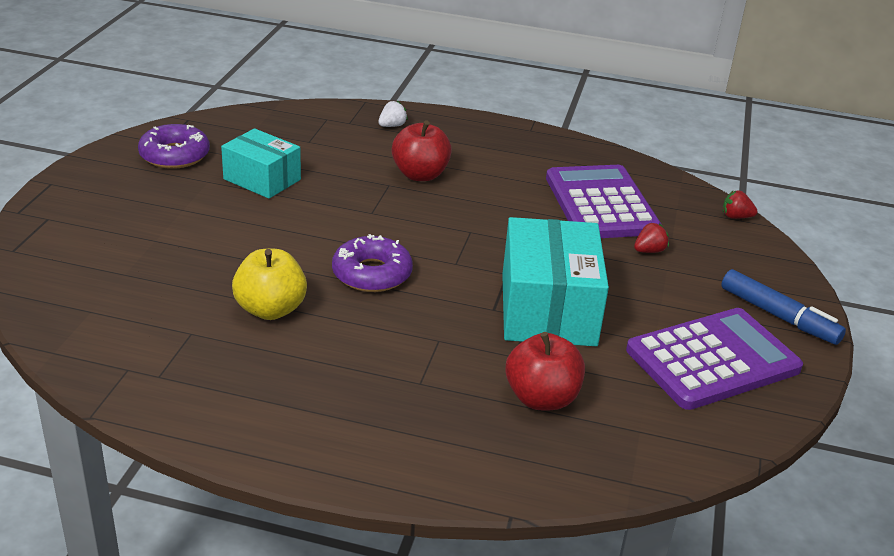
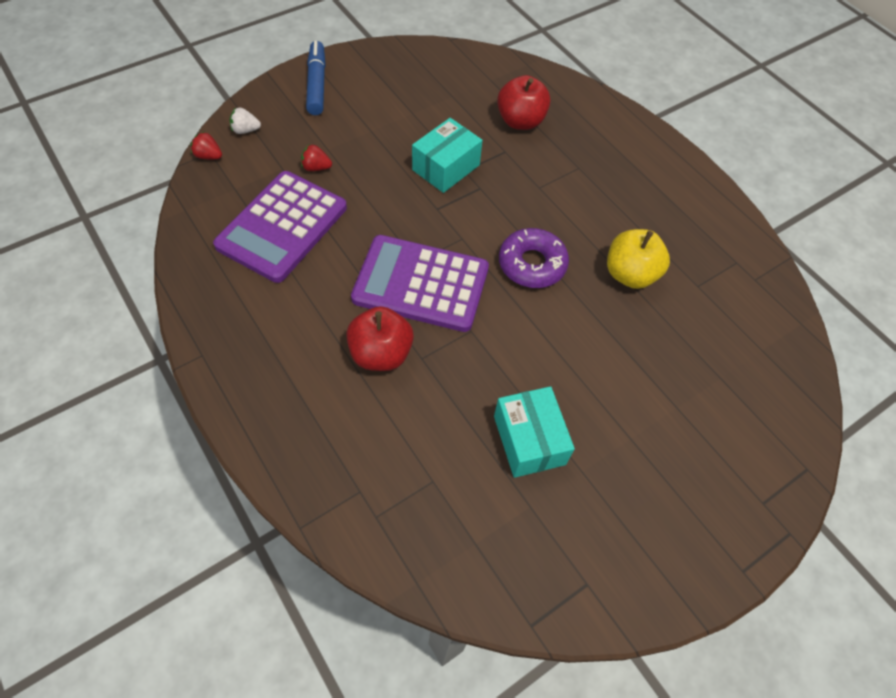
camera: 140 degrees left, 25 degrees up
(174, 155) = (590, 545): purple donut -> none
(392, 126) = (323, 453): white strawberry -> white strawberry (245, 130)
(548, 309) = (446, 167): turquoise box -> turquoise box, size x0.62
(712, 360) = (397, 86): purple calculator -> purple calculator (421, 284)
(736, 217) = (209, 156): red strawberry -> red strawberry turned 150 degrees clockwise

